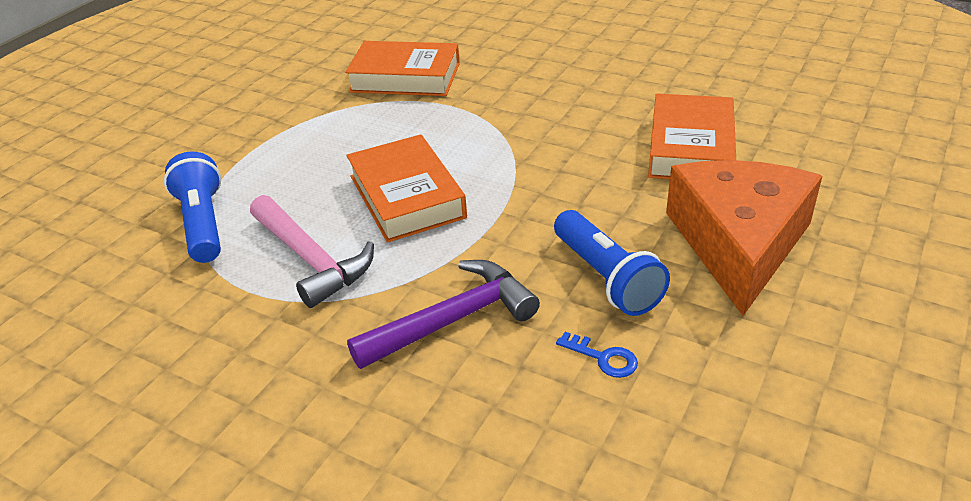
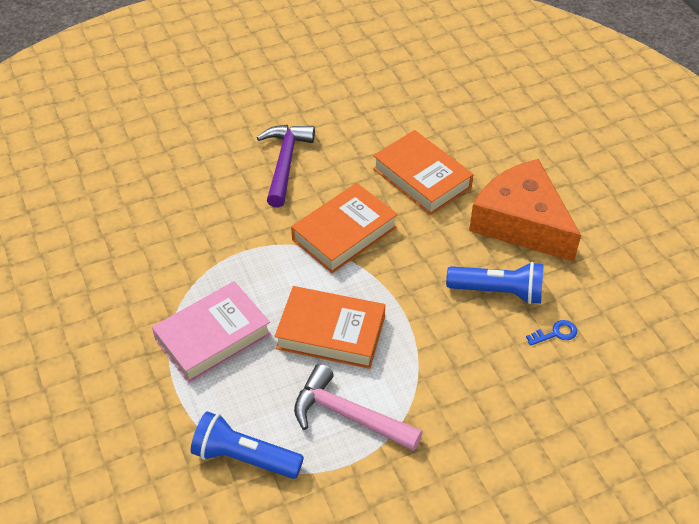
camera: 55 degrees left, 10 degrees up
(311, 259) = (348, 415): pink hammer -> pink hammer turned 150 degrees counterclockwise
(328, 139) = (213, 337): none -> pink book
(405, 77) = (177, 251): orange book -> orange book (344, 233)
(453, 320) = (471, 377): purple hammer -> purple hammer (285, 163)

